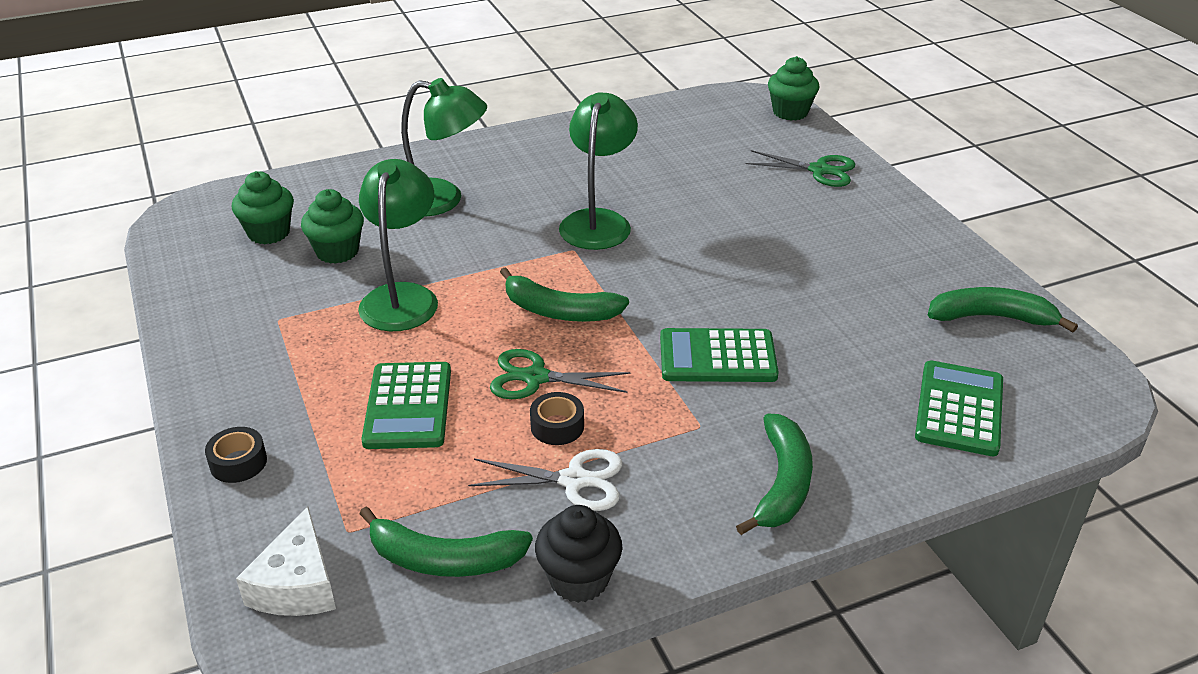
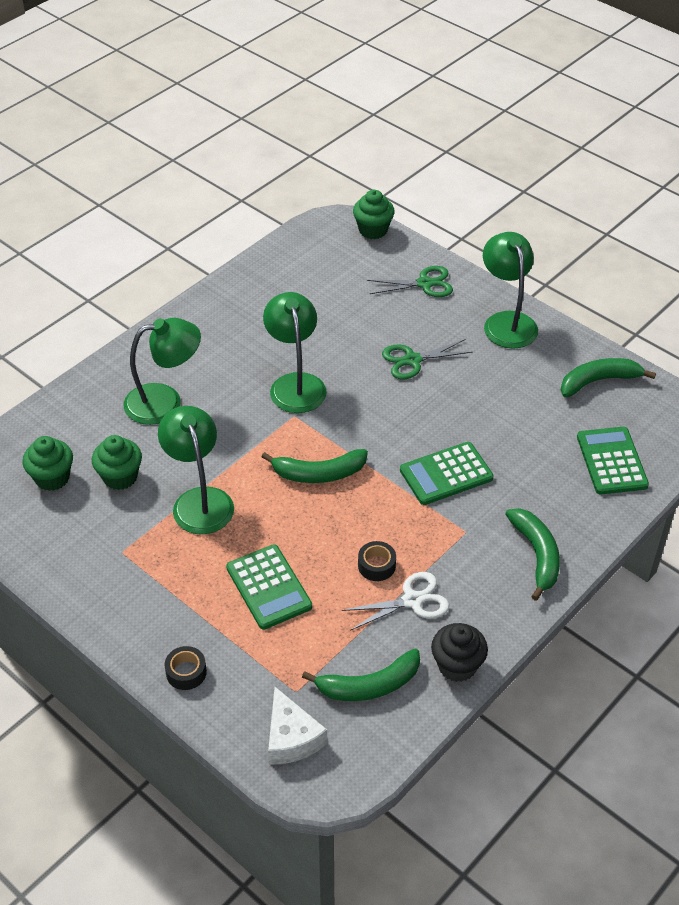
camera: 25 degrees left, 10 degrees up
(536, 378) = (338, 533): green scissors -> green scissors (412, 360)
(900, 228) = (507, 322): none -> green lamp

